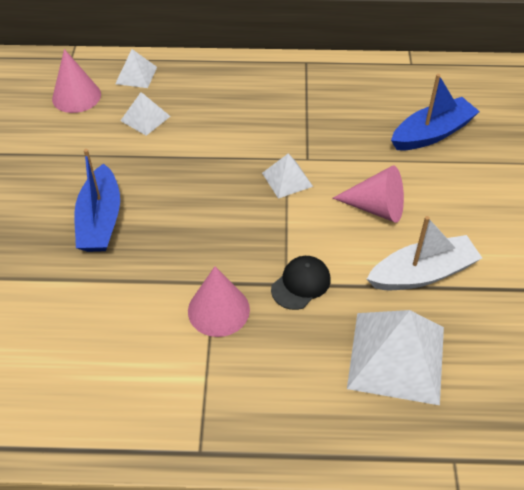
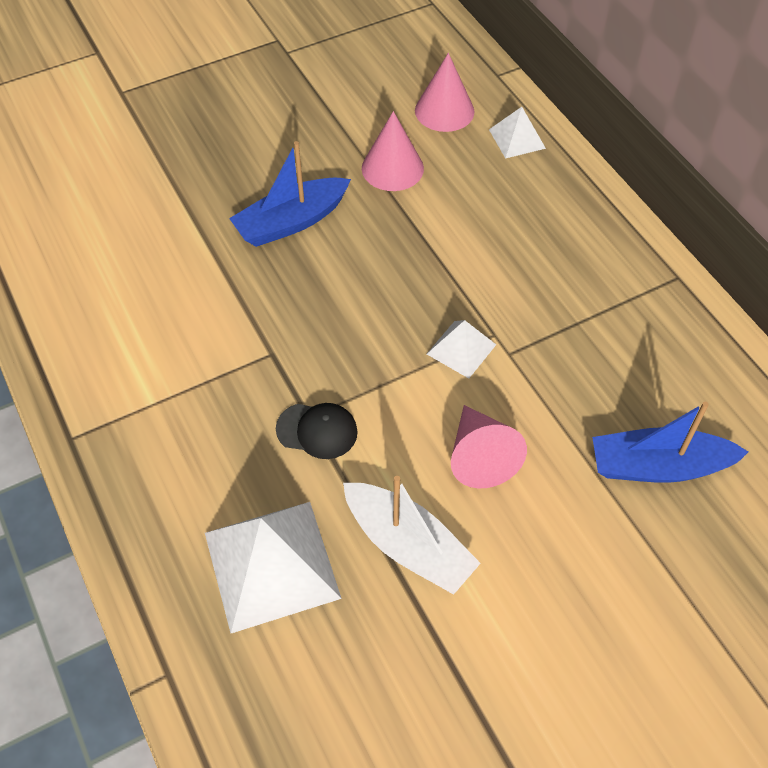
camera: 60 degrees right, 5 degrees up
(145, 118) = (457, 181): white pyramid -> none
(218, 310) = (239, 374): pink cone -> pink cone (392, 168)
(432, 133) = (658, 466): blue boat -> blue boat turned 150 degrees clockwise

